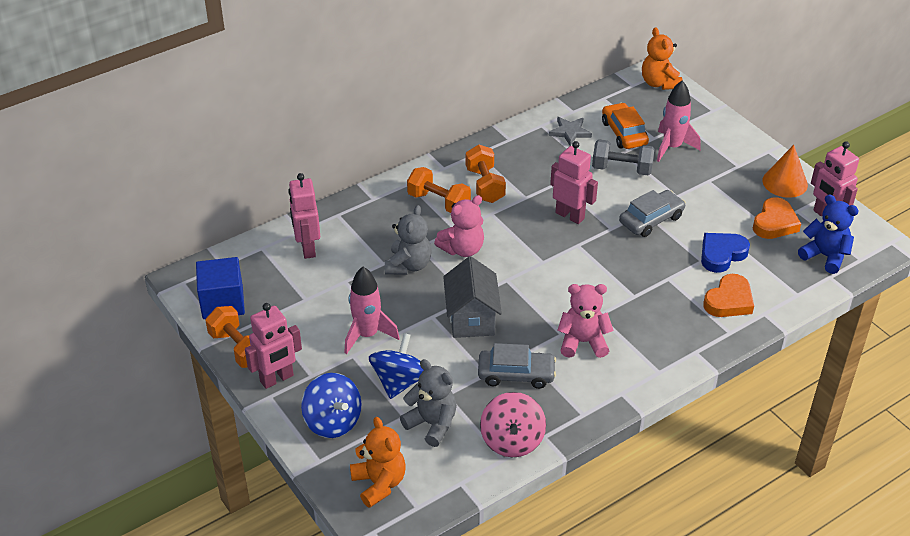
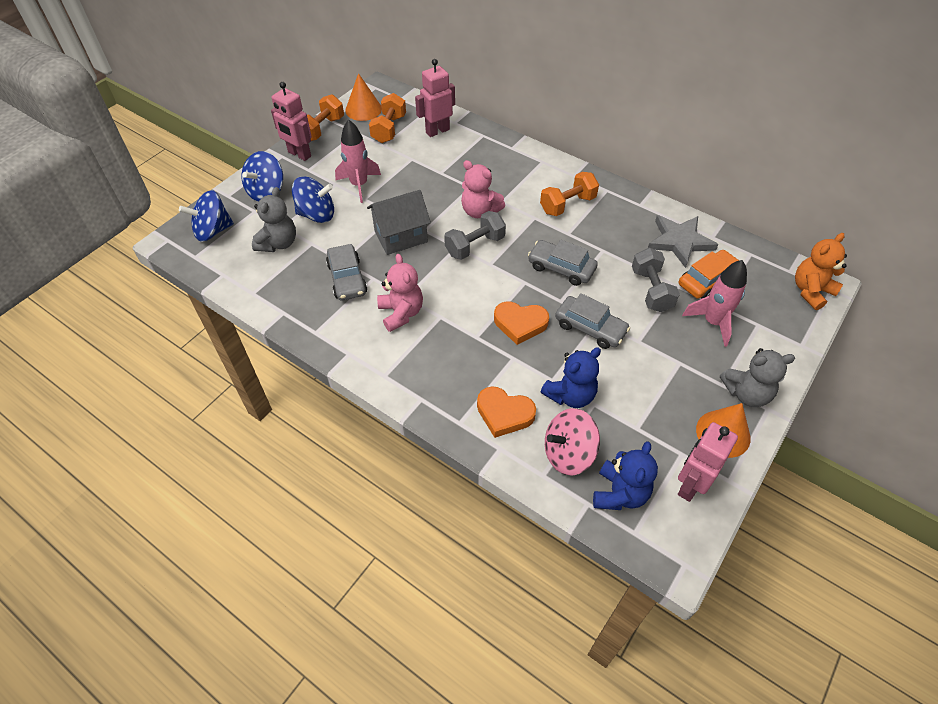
camera: 70 degrees right, 10 degrees up
(223, 302) = (363, 109): blue cube -> orange cone
(379, 483) = (213, 231): orange teddy bear -> blue spinning top
(408, 265) = (445, 186): grey teddy bear -> grey teddy bear (746, 393)
(438, 202) = (529, 183): orange dumbbell -> orange dumbbell (389, 129)
(512, 266) = (475, 246): none -> grey dumbbell
(512, 440) = (273, 293): pink spinning top -> pink spinning top (568, 453)
(570, 132) = (679, 241): grey star -> grey star, size x1.58
(570, 215) = (561, 268): pink robot -> grey car
(721, 254) = (570, 395): blue heart -> blue teddy bear
(774, 223) = (647, 435): orange heart -> orange heart (520, 324)

